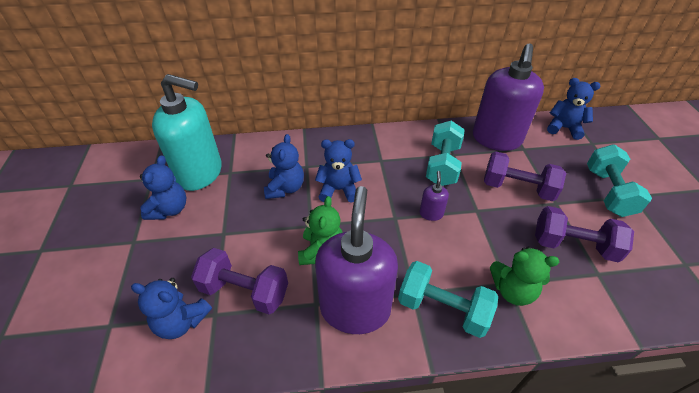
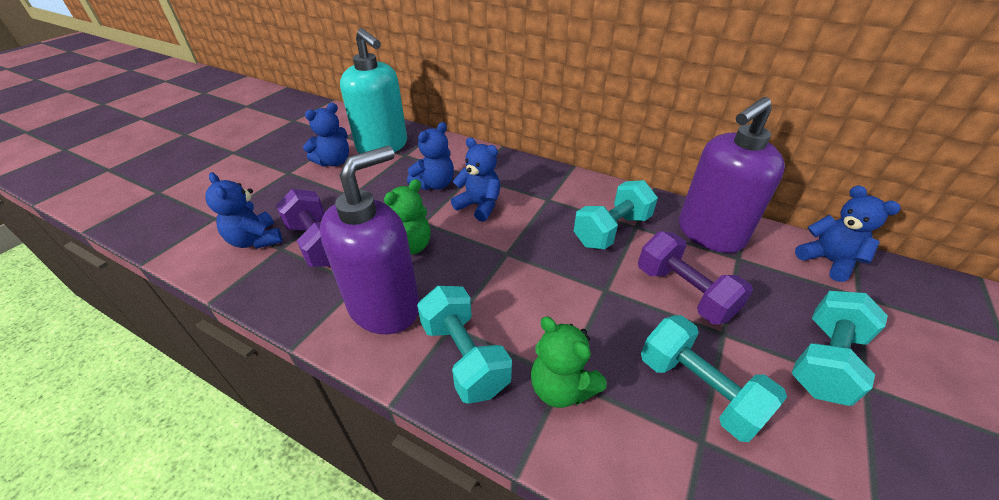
camera: 35 degrees right, 5 degrees down
(431, 213) = (549, 267): purple soap dispenser -> none
(573, 245) = (698, 390): purple dumbbell -> turquoise dumbbell

